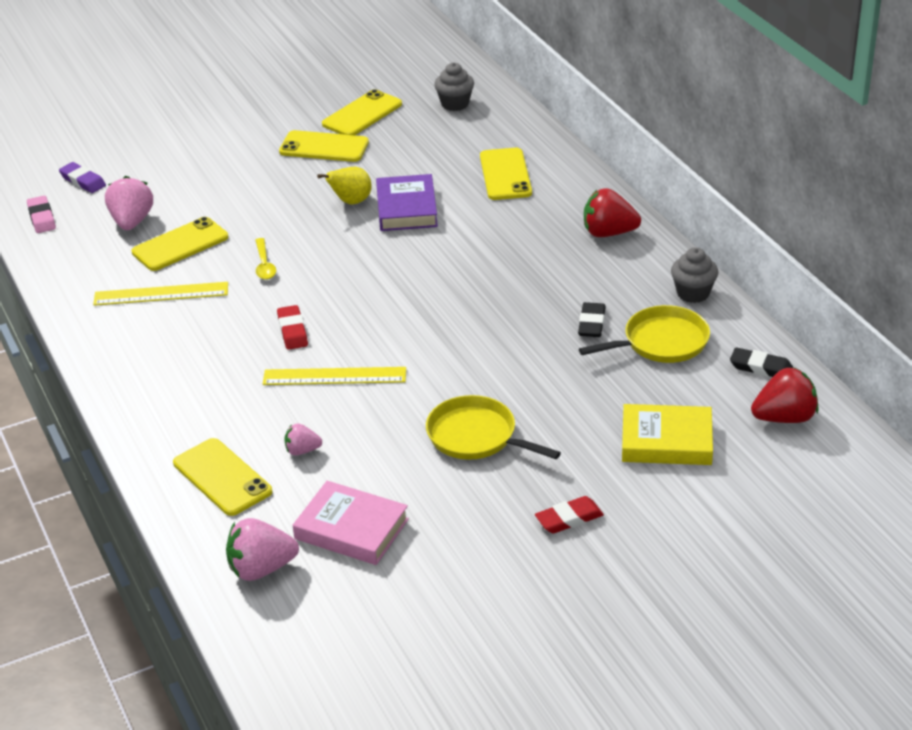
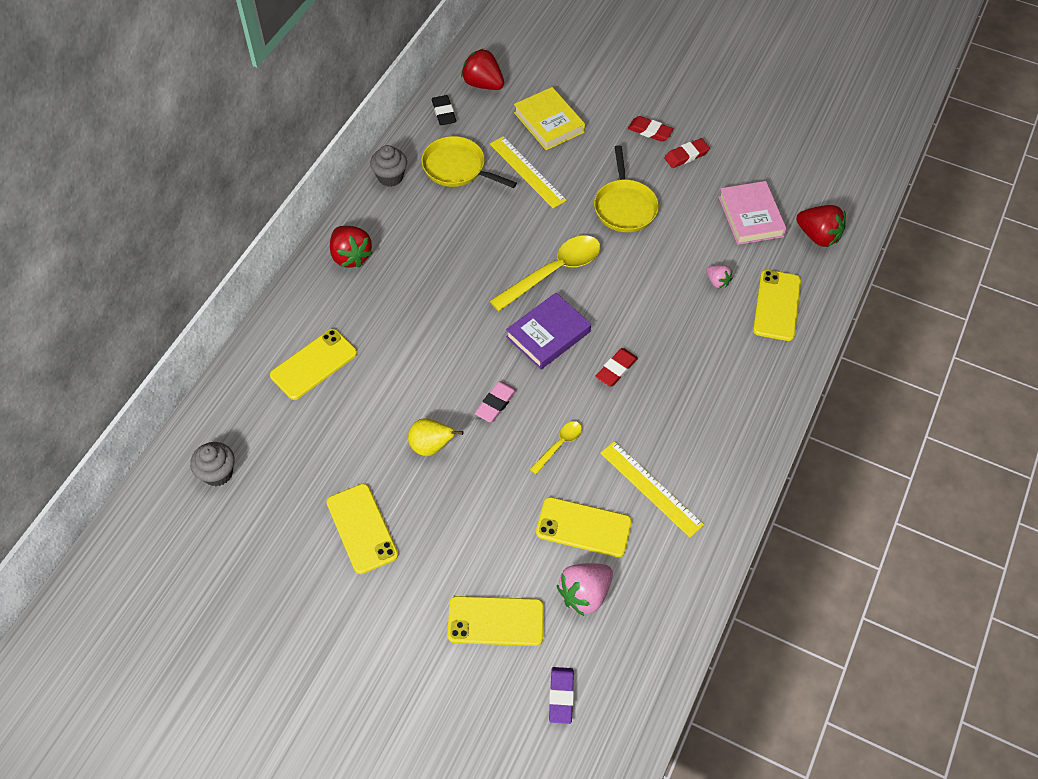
camera: 130 degrees left, 20 degrees up
(41, 218) = (639, 678): pink eraser -> pink eraser (496, 403)
(261, 569) = (818, 236): pink strawberry -> red strawberry
(334, 376) = (638, 312): yellow ruler -> yellow ruler (527, 172)
(362, 114) = (284, 537): yellow phone -> yellow phone (496, 621)
(406, 208) = (411, 401): purple book -> purple book (548, 334)
(447, 345) = (553, 272): none -> yellow spoon
(498, 528) = (686, 155): none -> red eraser
(591, 323) = (466, 211): black eraser -> none

